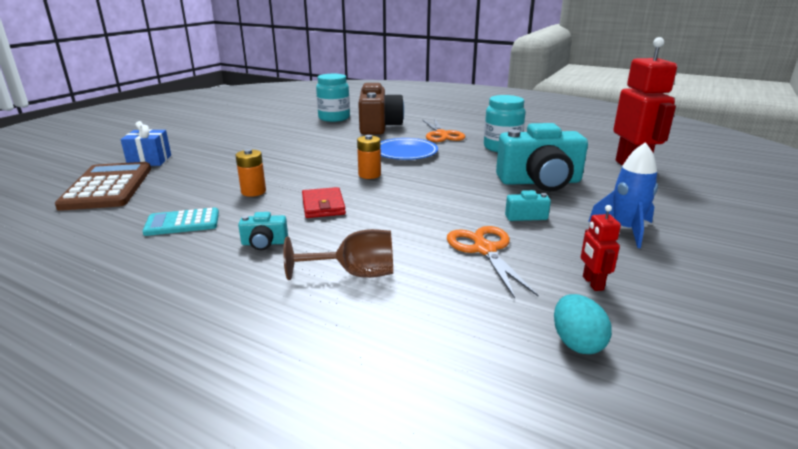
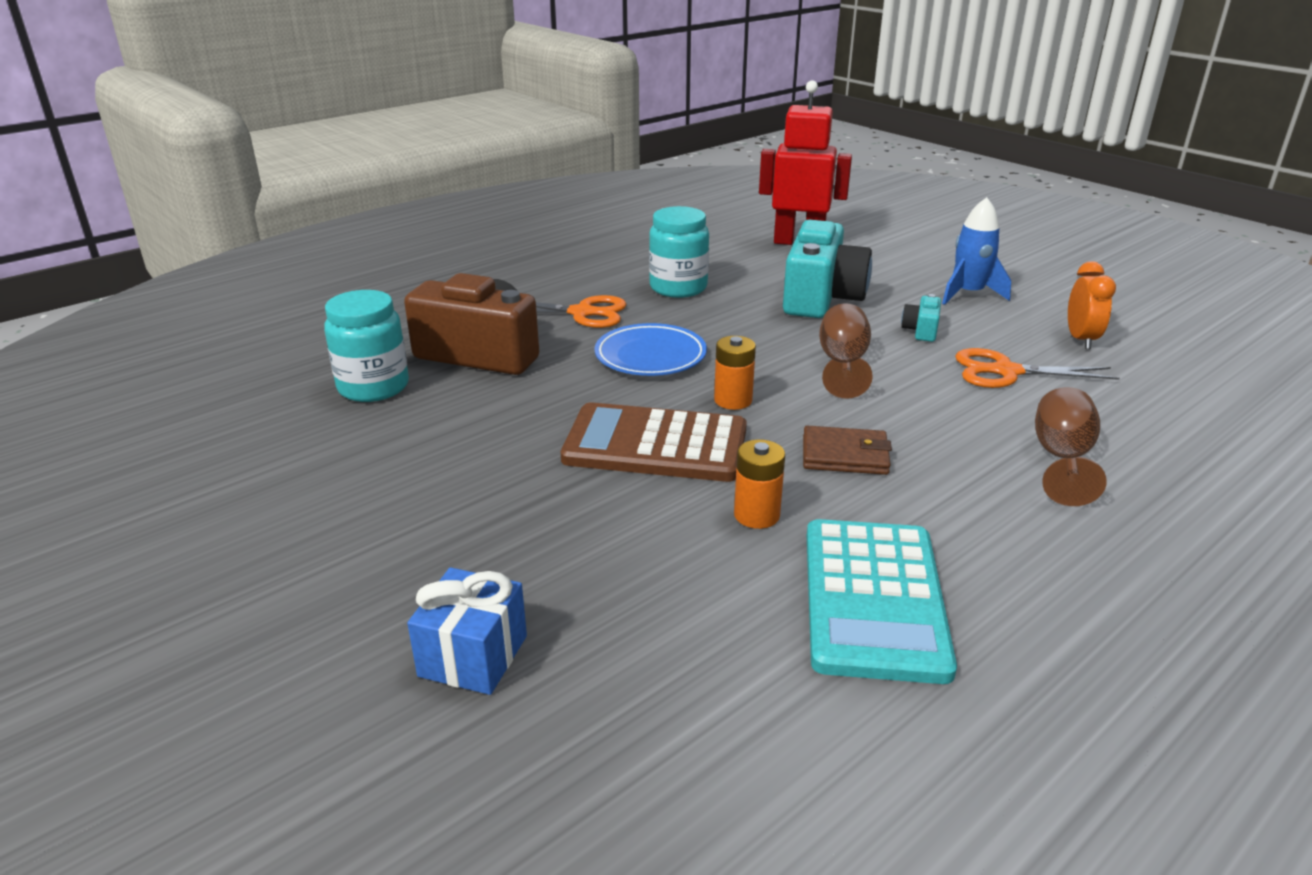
camera: 70 degrees left, 5 degrees up
(108, 187) = (633, 718): brown calculator -> brown calculator (655, 445)
(182, 223) = (873, 599): turquoise calculator -> turquoise calculator, size x1.73
(264, 243) = (967, 518): turquoise camera -> none
(323, 206) = (845, 455): red wallet -> brown wallet
(441, 196) = (843, 364): none -> brown goblet
(577, 343) = (1184, 373): turquoise egg -> none
(592, 283) = (1080, 339): red robot -> orange clock

